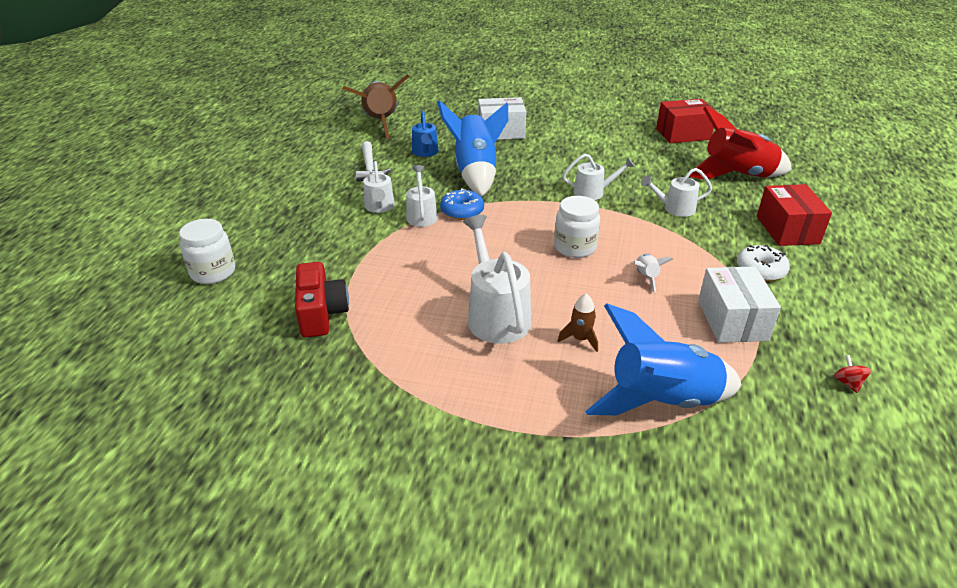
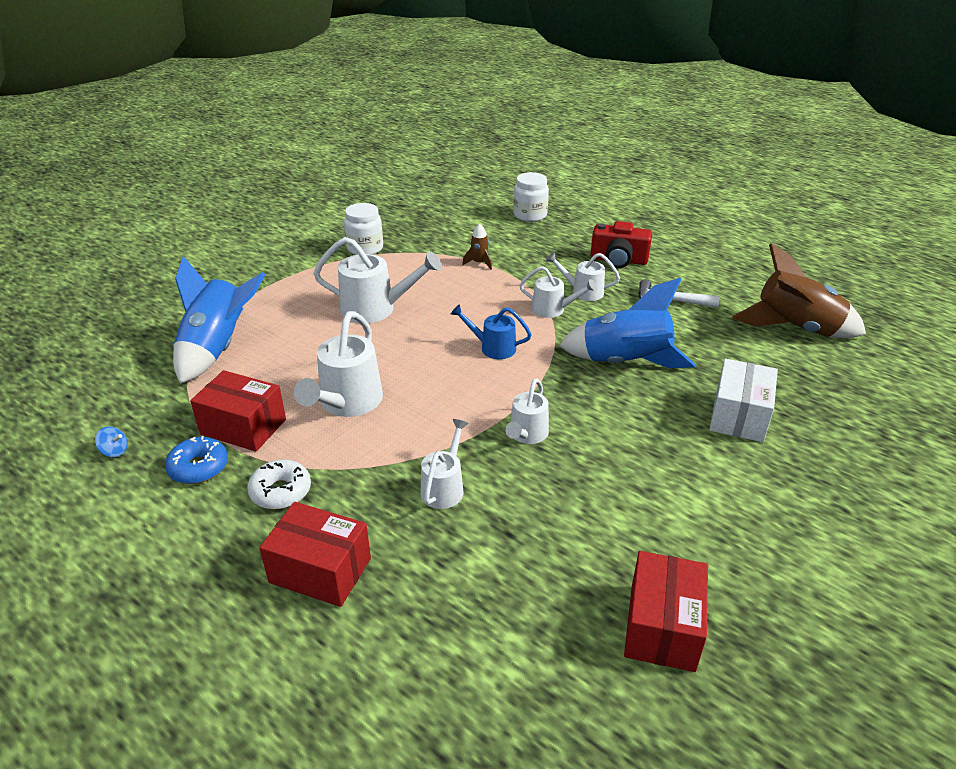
camera: 115 degrees right, 0 degrees up
(321, 313) = (445, 245): red camera -> red camera (618, 260)
(425, 153) = (695, 342): blue watering can -> blue watering can (492, 347)
(462, 211) = (545, 333): blue donut -> blue donut (199, 467)
(575, 247) = (429, 379): white jar -> white jar (365, 248)
(580, 339) = (311, 337): brown rocket -> brown rocket (479, 263)
(646, 277) = (346, 403): white rocket -> white watering can
(732, 320) = (243, 427): white box -> red box
(736, 176) = (482, 609): red rocket -> none
(847, 383) = (115, 451): red spinning top -> blue spinning top

